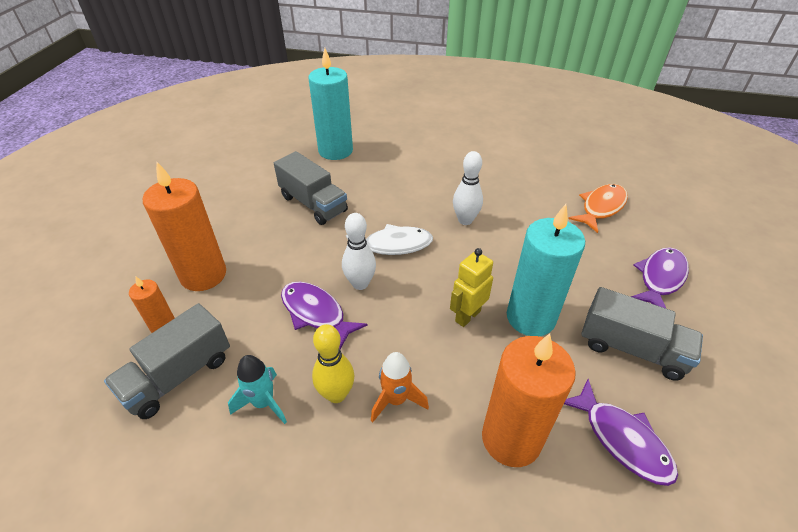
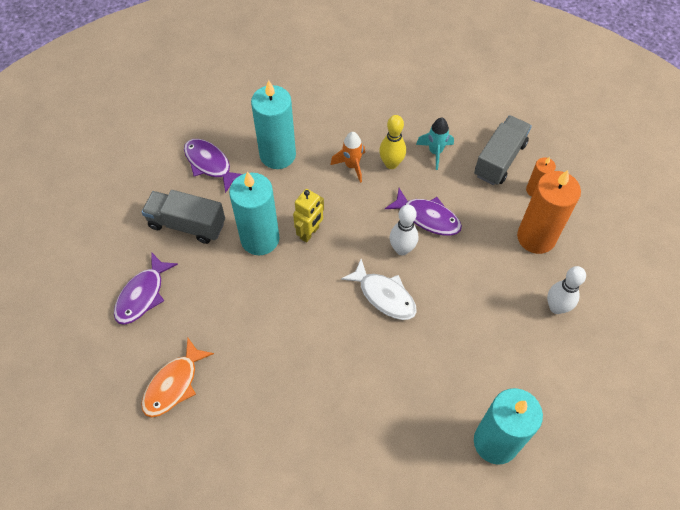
camera: 170 degrees right, 15 degrees up
(313, 204) = (481, 339): grey truck -> none
(393, 245) = (384, 295): white fish -> white fish turned 120 degrees counterclockwise
(465, 220) = (319, 340): white bowling pin -> white bowling pin (556, 307)
(511, 439) = (277, 155): orange candle -> turquoise candle

